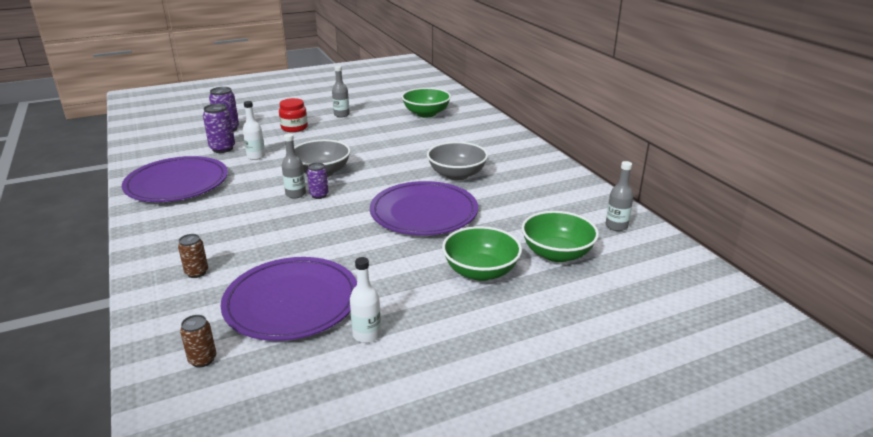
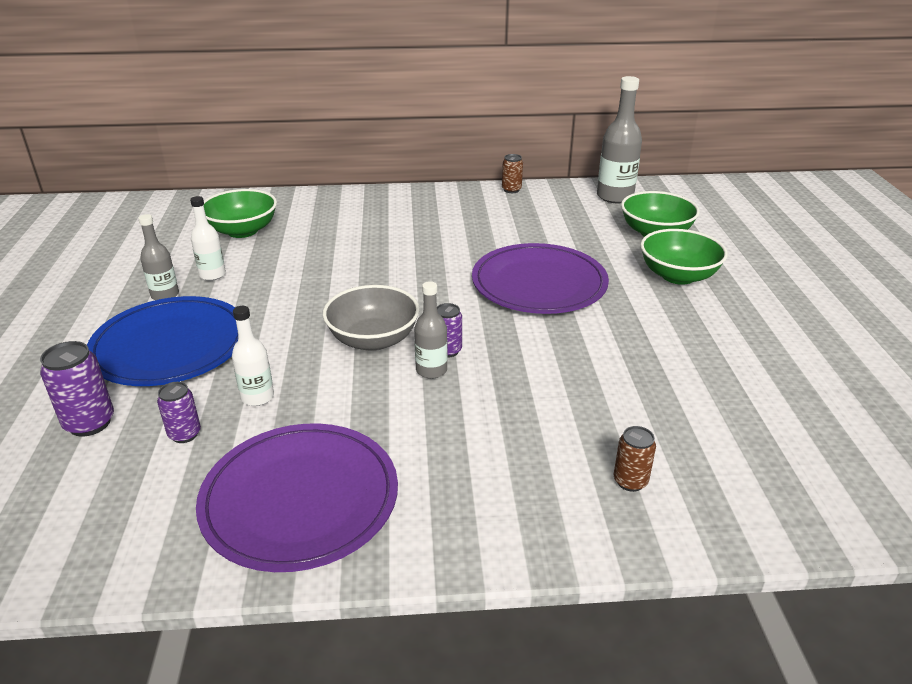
camera: 70 degrees left, 5 degrees up
(202, 359) = (833, 481): brown can -> brown can (511, 190)
(222, 149) = (184, 434): purple can -> purple can, size x0.65
(292, 302) = (718, 401): purple plate -> none
(294, 128) = (170, 346): red jar -> blue plate
(367, 335) = (785, 358): white bottle -> white bottle (212, 275)
(457, 175) = (454, 247): grey bowl -> none
(616, 226) = (615, 196): grey bottle -> grey bottle, size x1.69

